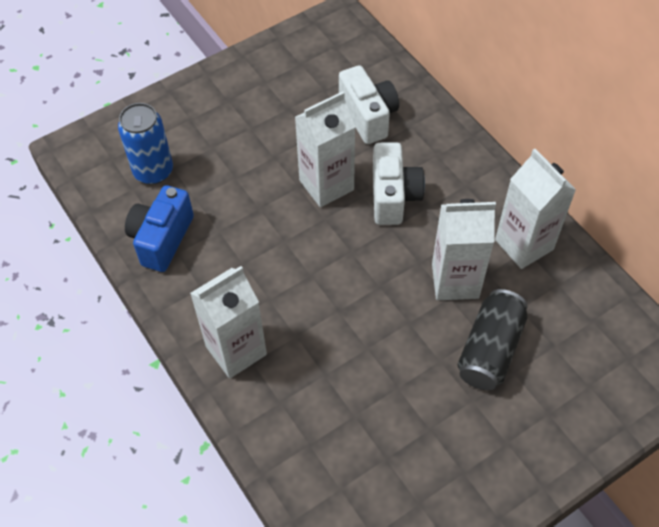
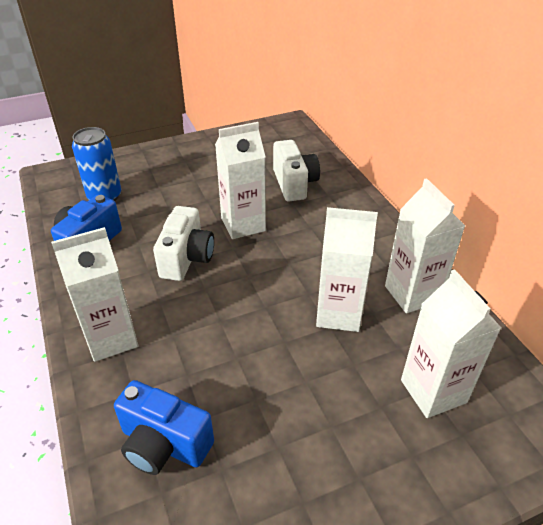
camera: 10 degrees right, 15 degrees down
(327, 446) = (164, 444): none -> blue camera
(393, 196) = (299, 240): white camera -> white camera (186, 258)
(490, 349) = (360, 380): black can -> none
(558, 349) = (433, 391): none -> white carton

